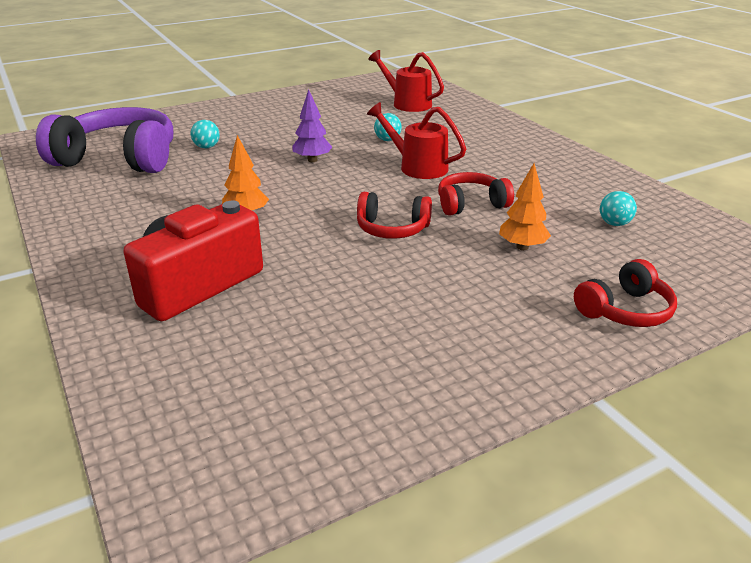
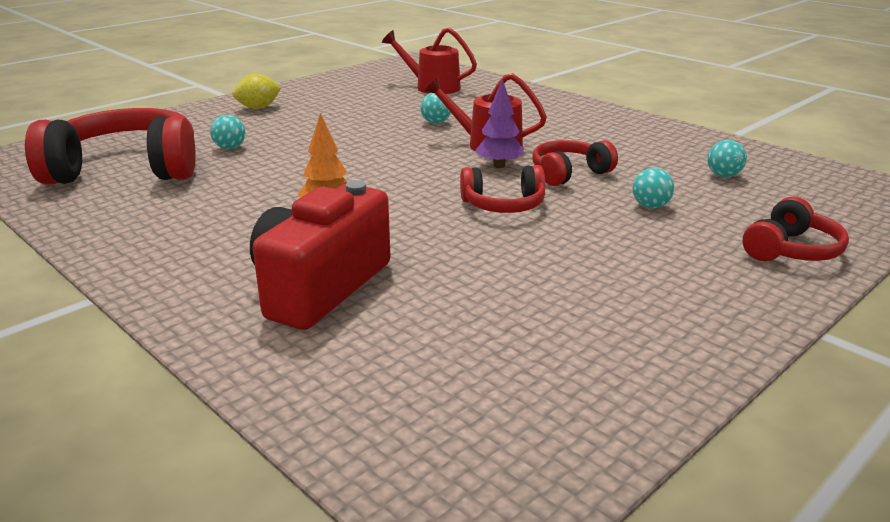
camera: 15 degrees left, 5 degrees down
(119, 159) = (126, 170): purple headphones -> red headphones
(251, 111) = (258, 108): none -> yellow lemon
(312, 160) = (365, 149): purple tree -> purple tree (499, 166)
(522, 247) = (650, 206): orange tree -> turquoise ball

